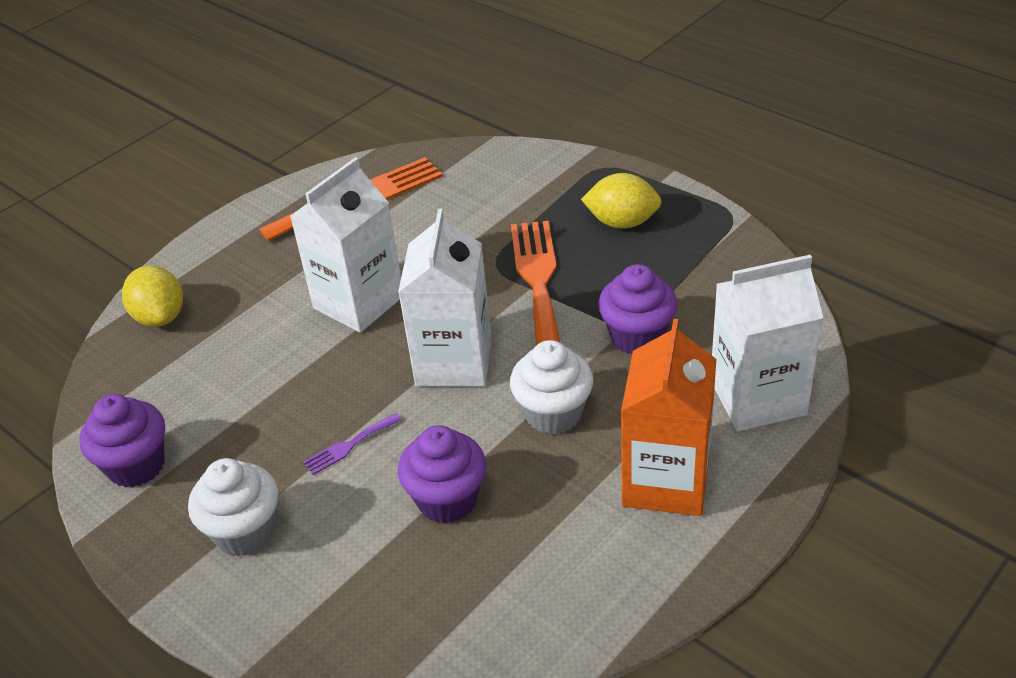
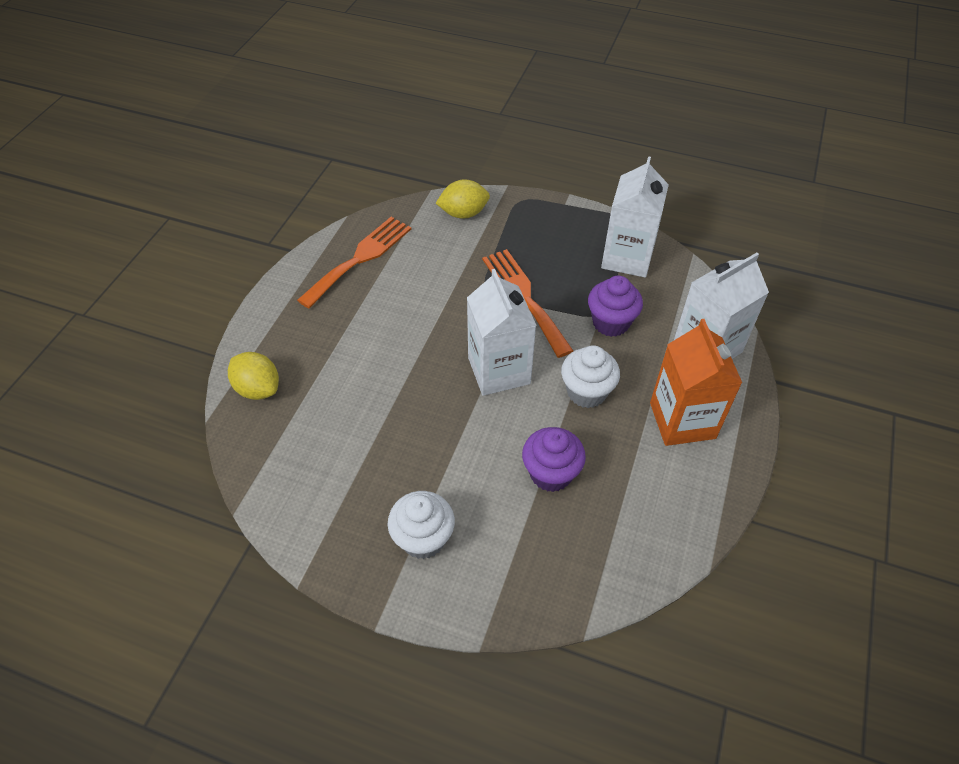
camera: 25 degrees left, 10 degrees up
(136, 466) = (311, 512): purple cupcake -> none
(349, 445) = (461, 453): purple fork -> none
(358, 302) = (405, 341): white carton -> white carton (627, 258)
(622, 222) = (556, 240): yellow lemon -> yellow lemon (463, 213)

